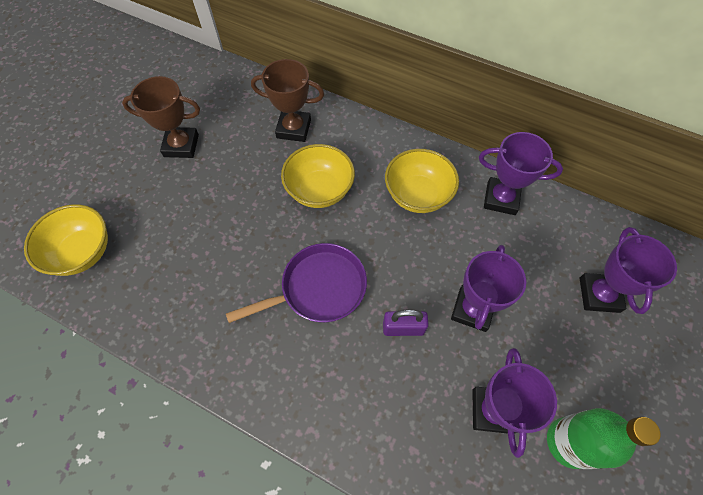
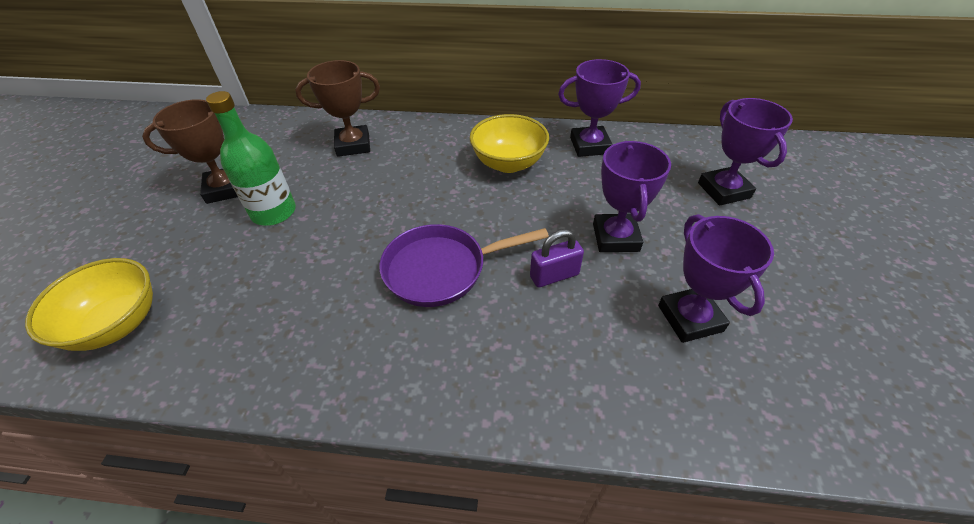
camera: 20 degrees left, 15 degrees down
(318, 288) = (441, 269): purple pan -> purple pan turned 150 degrees counterclockwise
(319, 190) = (404, 185): yellow bowl -> none
(569, 442) = (783, 319): green bottle -> green bottle (274, 212)

